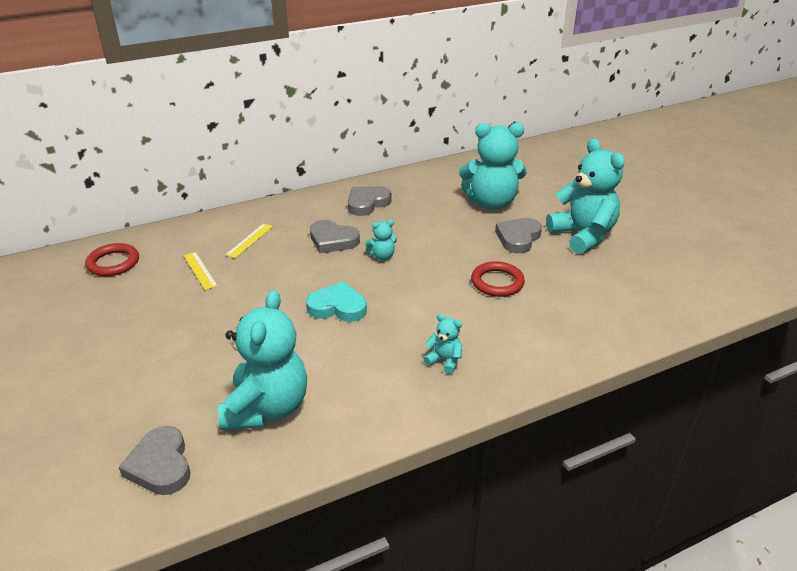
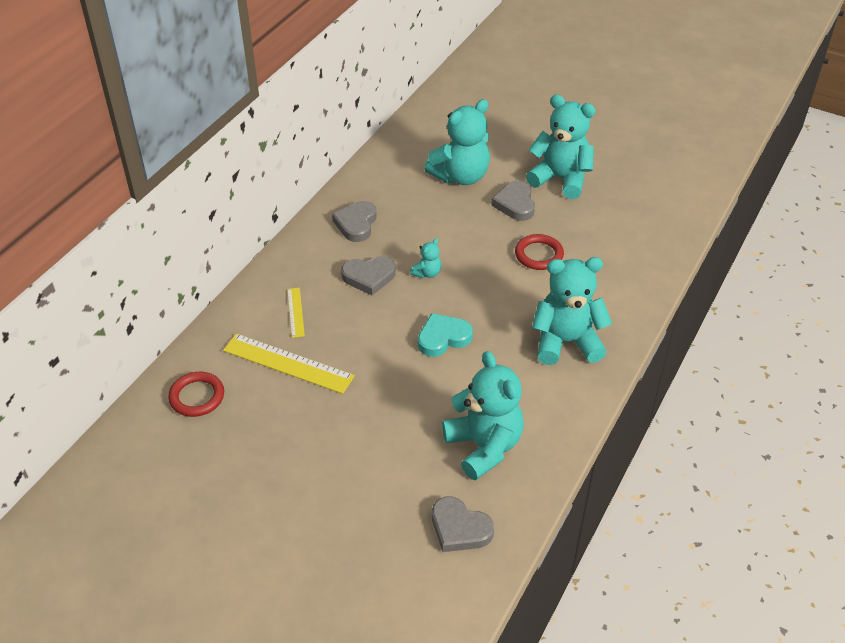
camera: 35 degrees left, 10 degrees up
(200, 270) = (288, 363): yellow ruler -> yellow ruler, size x1.92
(444, 361) = (566, 342): turquoise teddy bear -> turquoise teddy bear, size x2.28

